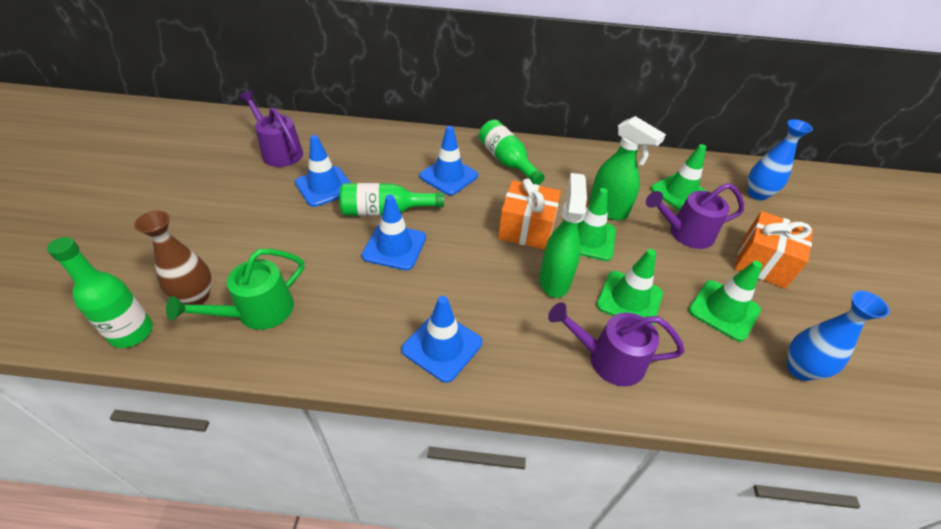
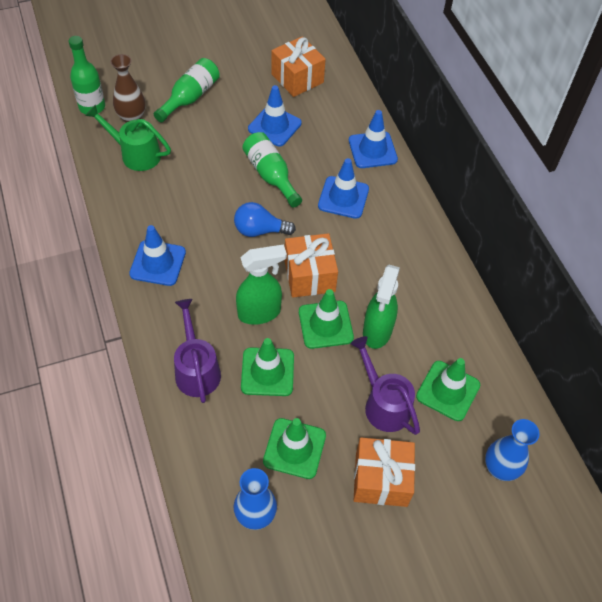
camera: 65 degrees right, 10 degrees up
(279, 151) = (297, 78): purple watering can -> orange gift
(394, 247) = (235, 197): blue traffic cone -> blue traffic cone (372, 150)
(450, 243) = (260, 230): none -> blue light bulb
(507, 161) = (395, 232): green bottle -> green bottle (190, 97)

